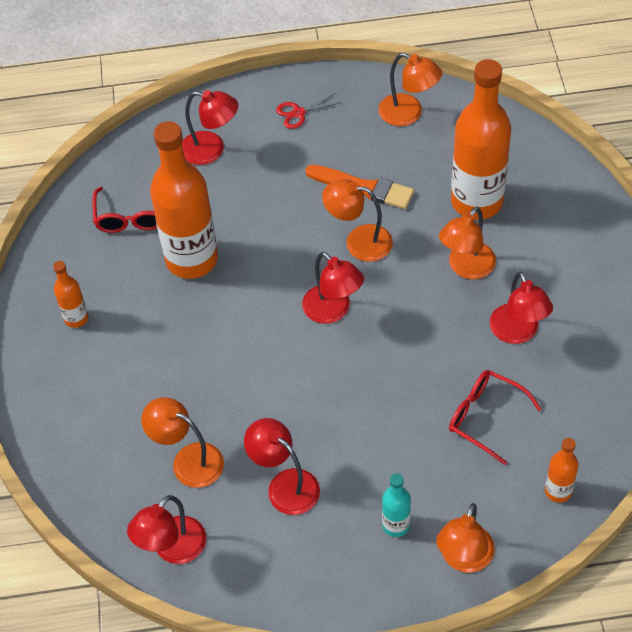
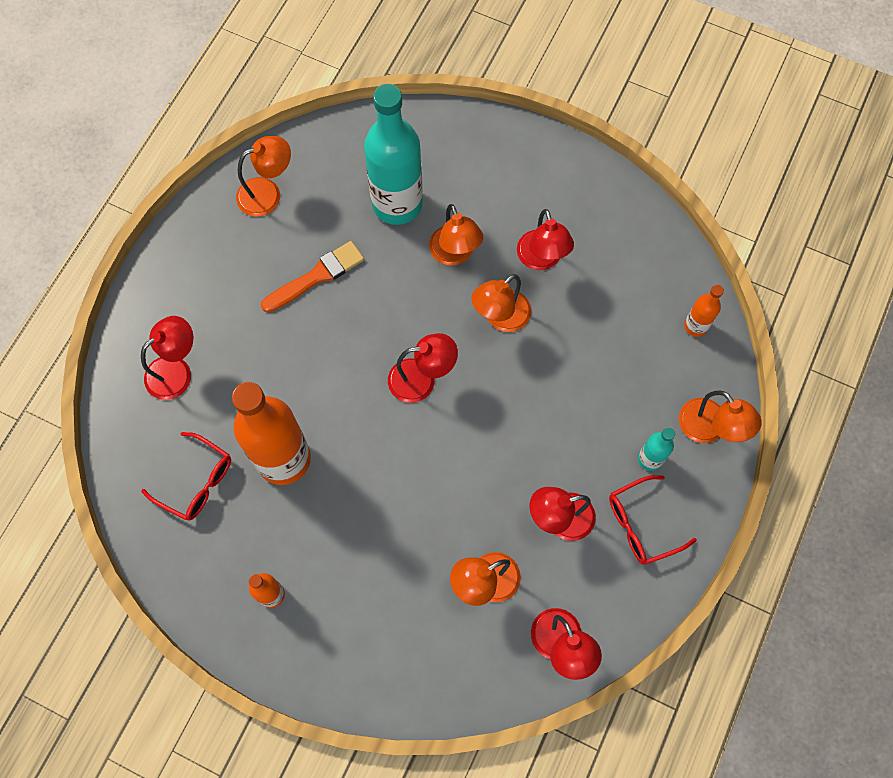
camera: 60 degrees left, 15 degrees up
(298, 113) = (195, 276): red scissors -> none
(359, 241) = (368, 316): orange lamp -> orange lamp (500, 318)
(476, 201) = (397, 204): orange bottle -> turquoise bottle
(485, 417) = (599, 333): red glasses -> red glasses (641, 524)
(517, 333) = (541, 259): red lamp -> red lamp turned 60 degrees clockwise

